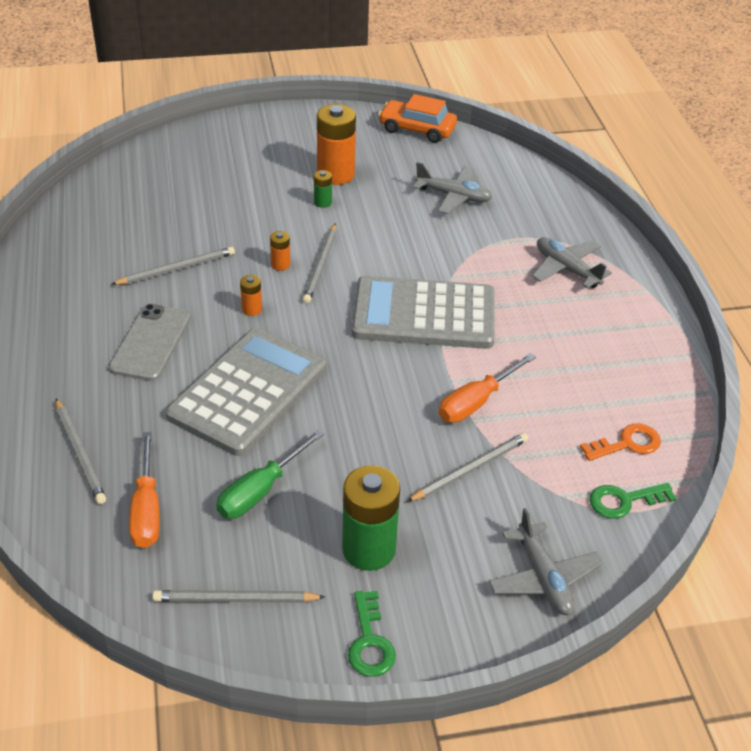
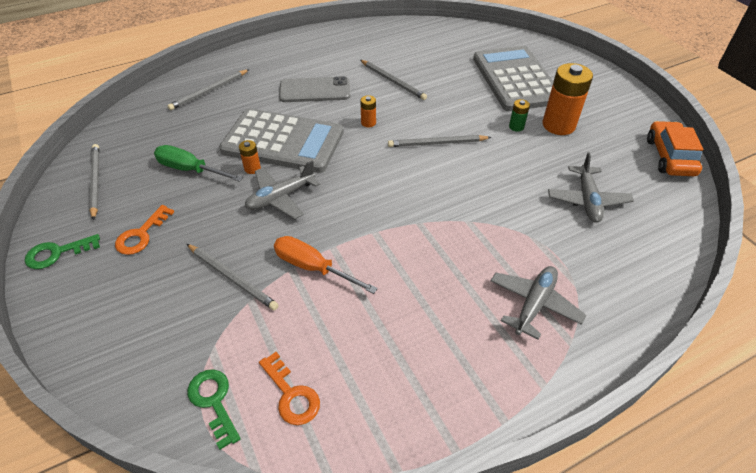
camera: 75 degrees right, 5 degrees up
(147, 509) = (167, 127): orange screwdriver -> none
(280, 265) = (425, 124): orange battery -> orange battery (252, 168)
(369, 549) = (141, 235): green battery -> orange key
(423, 314) = (409, 213): grey calculator -> grey calculator (515, 79)
(543, 578) = (116, 349): grey plane -> grey plane (280, 197)

